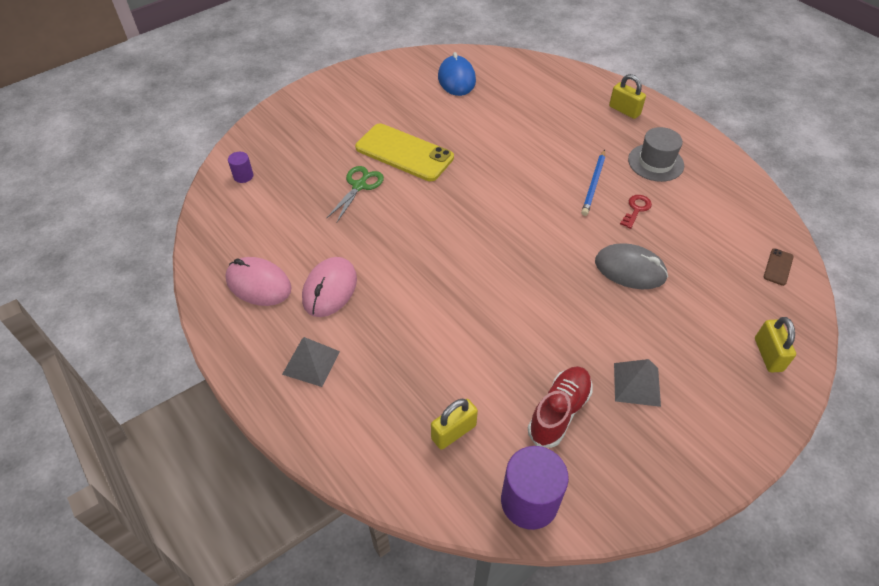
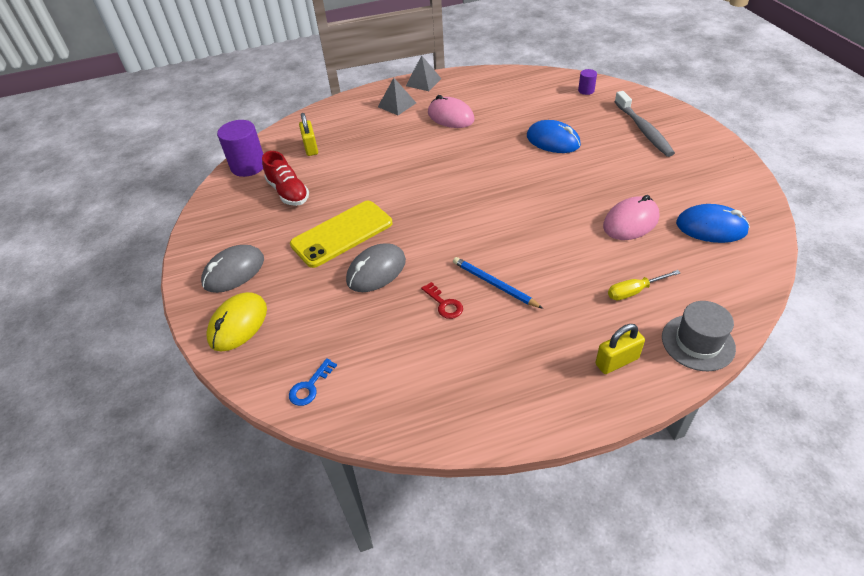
camera: 115 degrees right, 5 degrees down
(259, 284) = (471, 91): pink mouse -> pink mouse (631, 222)
(319, 126) = (643, 129): none -> grey toothbrush
(359, 186) = (553, 141): green scissors -> blue mouse
(404, 153) = (588, 170): yellow phone -> yellow phone (342, 234)
(552, 109) = (634, 291): none -> yellow screwdriver
(637, 384) = (277, 235): grey pyramid -> grey pyramid (423, 82)
(655, 162) = (507, 351): grey hat -> grey hat (698, 342)
(714, 399) = (234, 271): none -> grey mouse
(768, 355) = (238, 324): yellow padlock -> yellow mouse
(778, 267) = (310, 386): brown phone -> blue key

